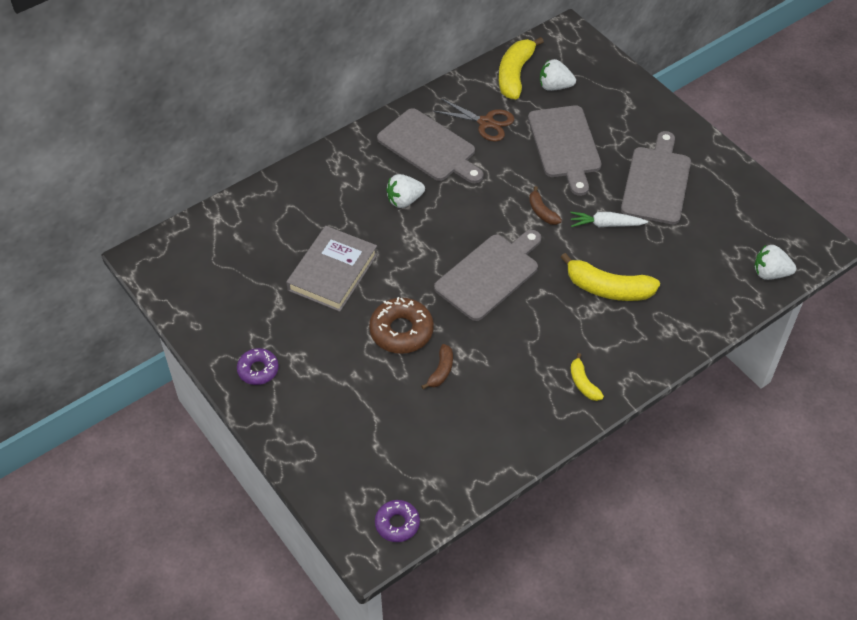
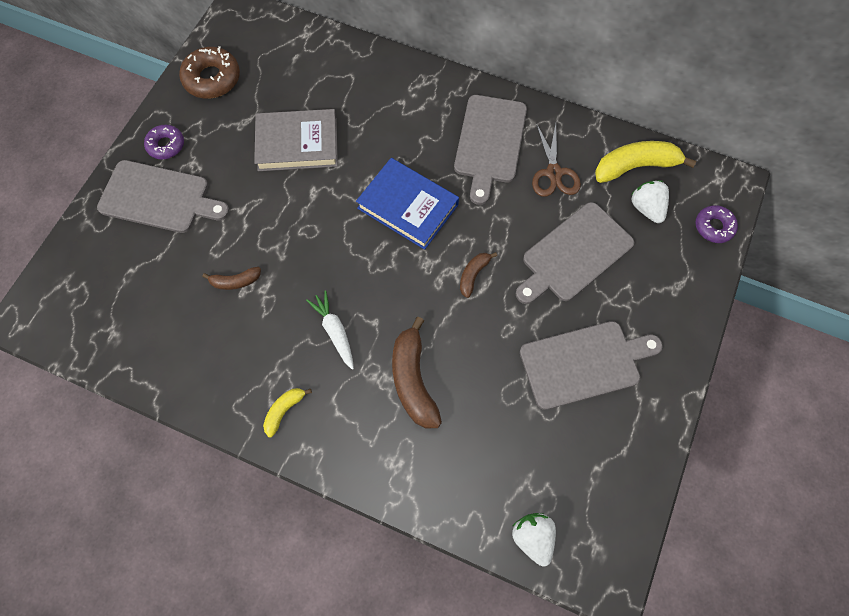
camera: 60 degrees right, 15 degrees up
(397, 524) = (58, 327): purple donut -> purple donut (714, 227)
(401, 331) = (262, 228): brown donut -> brown donut (212, 78)
(404, 200) = (412, 156): white strawberry -> none
(451, 225) = (407, 206): none -> blue book
(490, 275) = (368, 267): grey cutting board -> grey cutting board (158, 198)
(606, 224) = (494, 340): white carrot -> white carrot (334, 331)
(608, 288) = (413, 380): yellow banana -> brown banana

